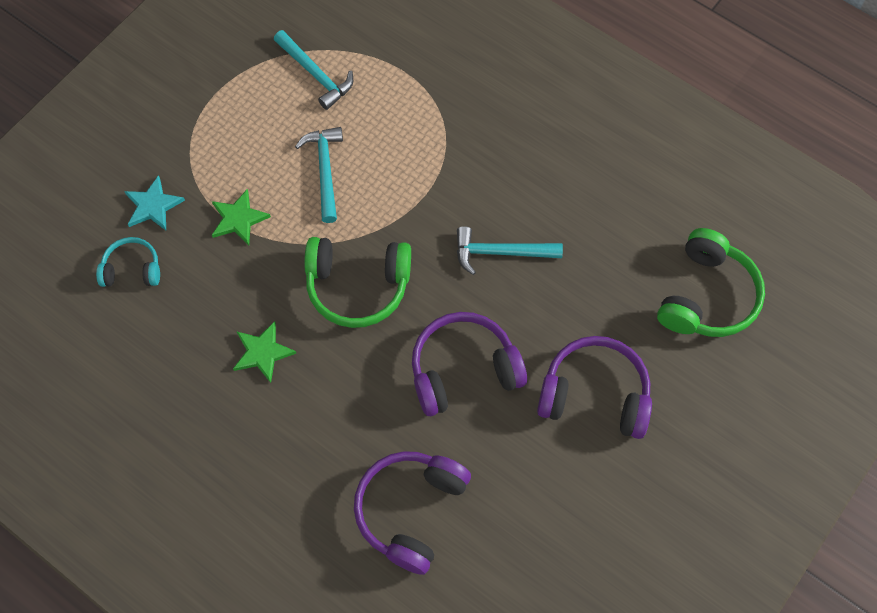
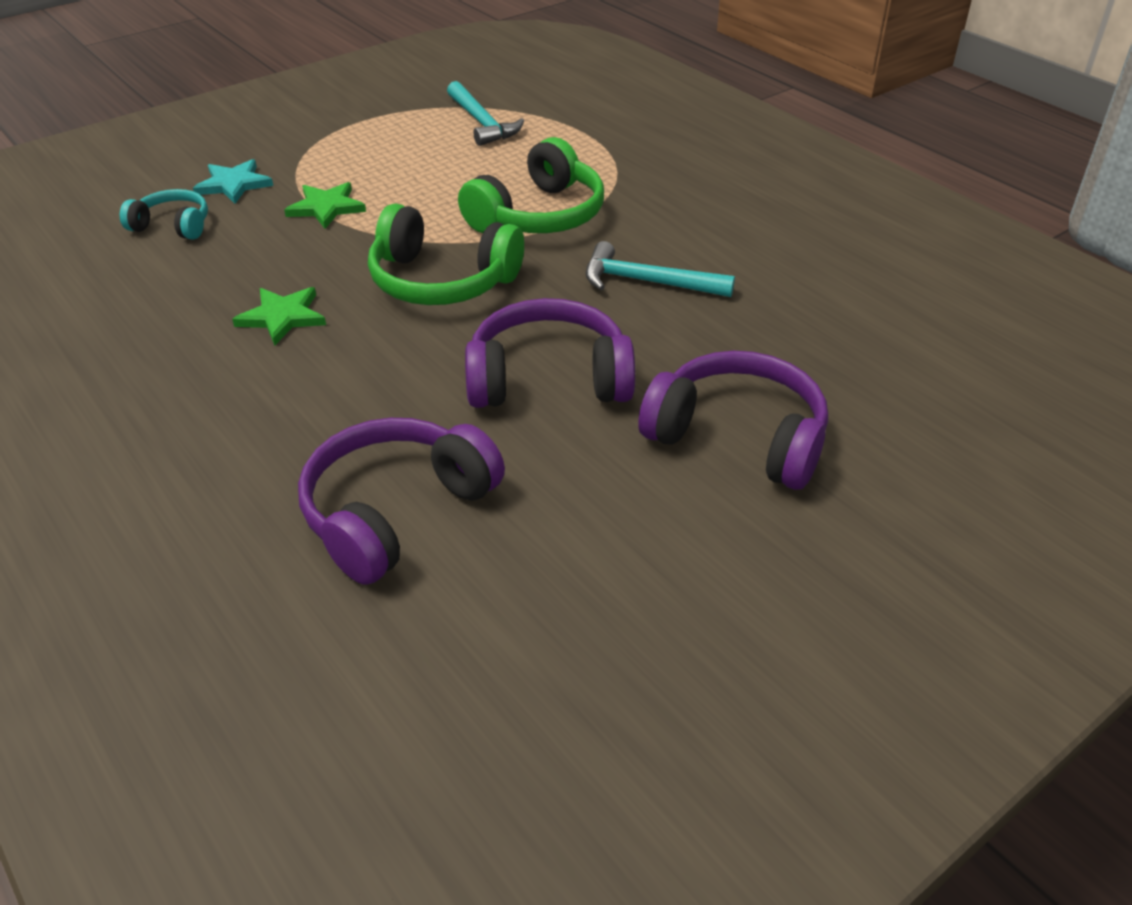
camera: 15 degrees right, 25 degrees down
(325, 170) = (453, 188): turquoise hammer -> none
(707, 296) = (940, 367): green headphones -> green headphones (538, 215)

